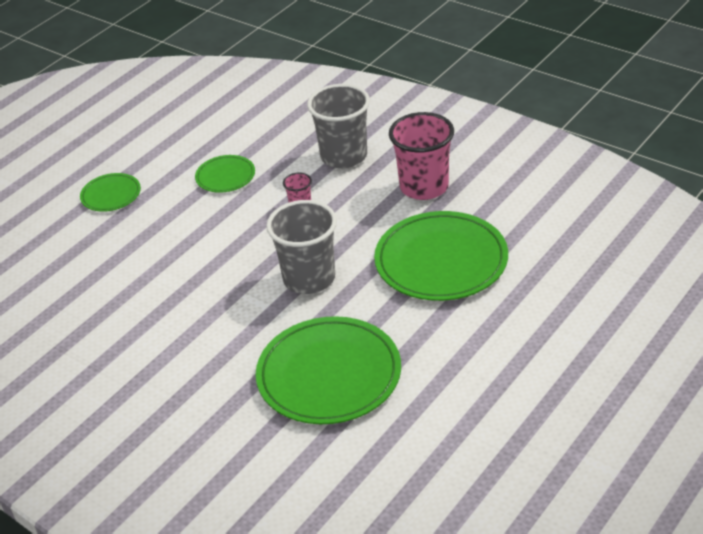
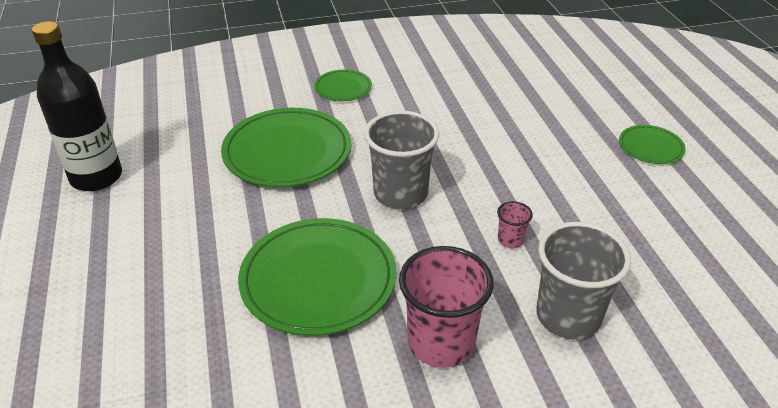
camera: 125 degrees right, 0 degrees up
(225, 176) = (614, 219): green plate -> green plate (343, 88)
(504, 468) = (96, 177): none -> black bottle

